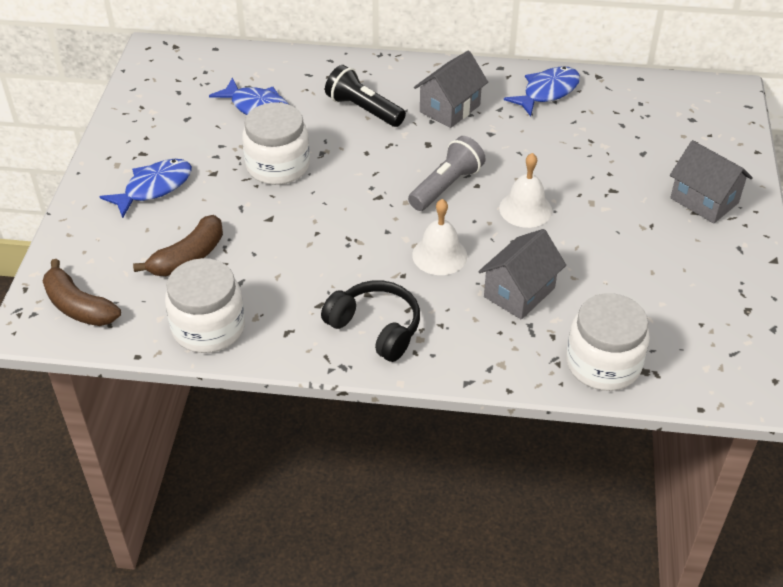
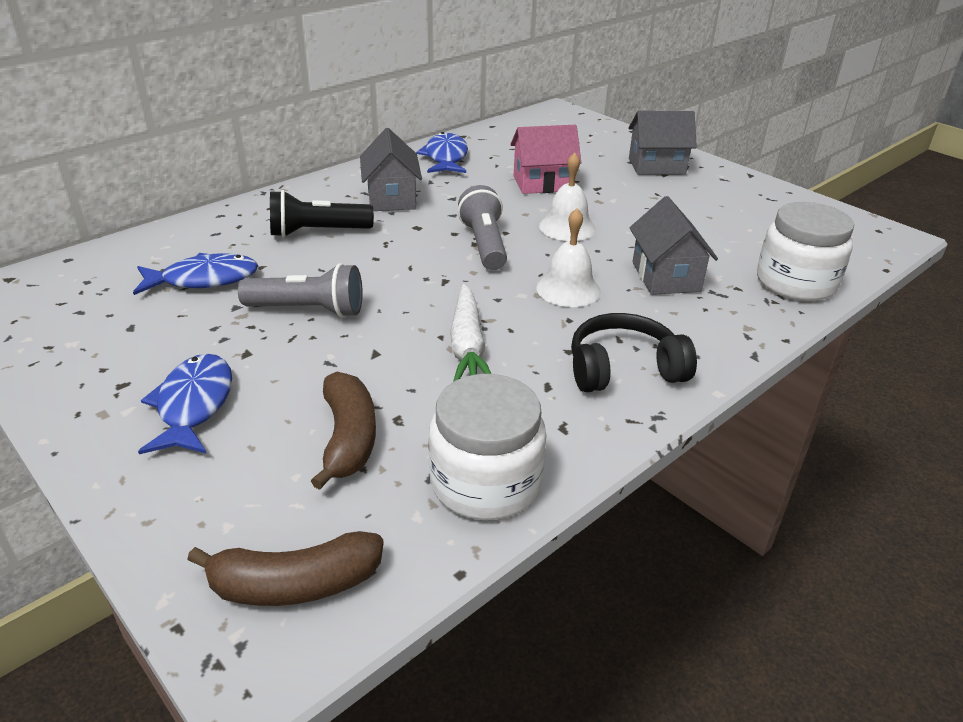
camera: 50 degrees left, 10 degrees down
(278, 166) = (308, 310): white jar -> grey flashlight
(319, 250) = (467, 347): none -> white carrot
(578, 160) = (543, 183): none -> pink house

